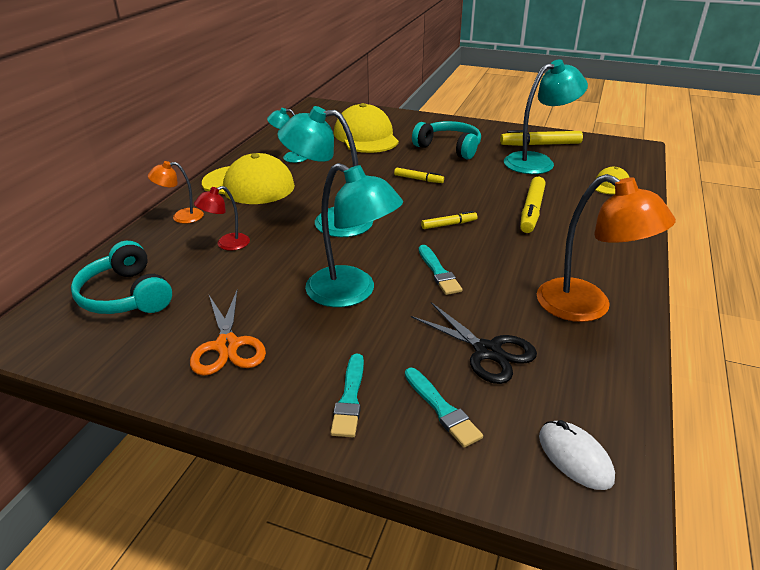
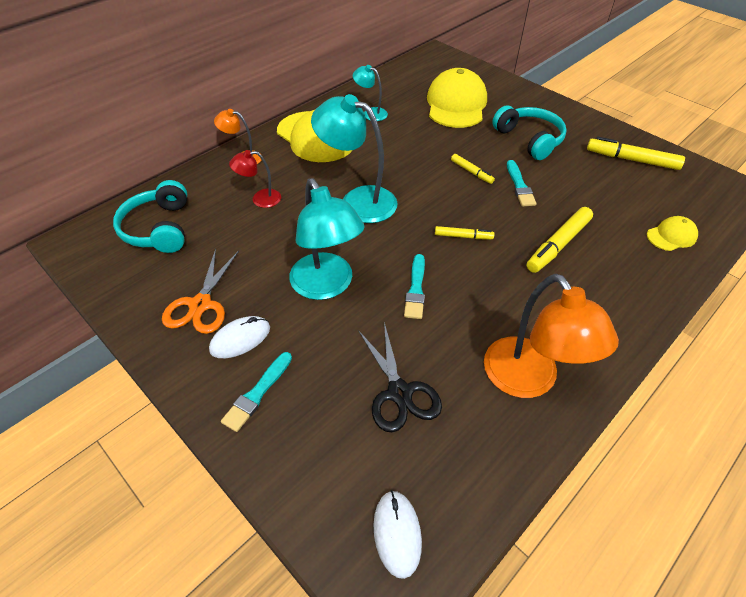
camera: 25 degrees right, 15 degrees up
(295, 360) = (240, 339): none -> white mouse
(441, 409) = (321, 435): turquoise brush -> turquoise brush (519, 186)
(537, 162) = (611, 182): turquoise lamp -> none

